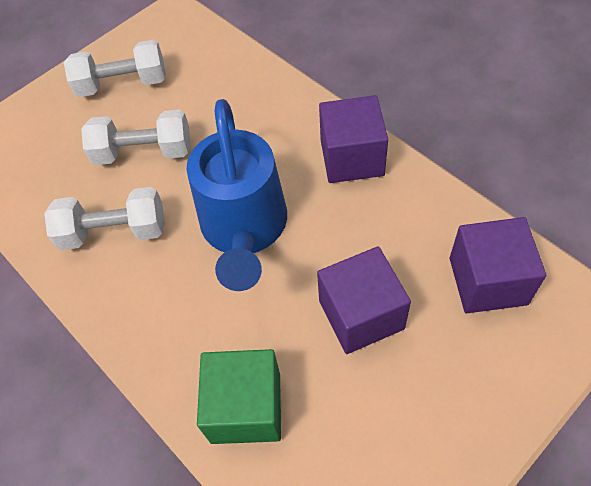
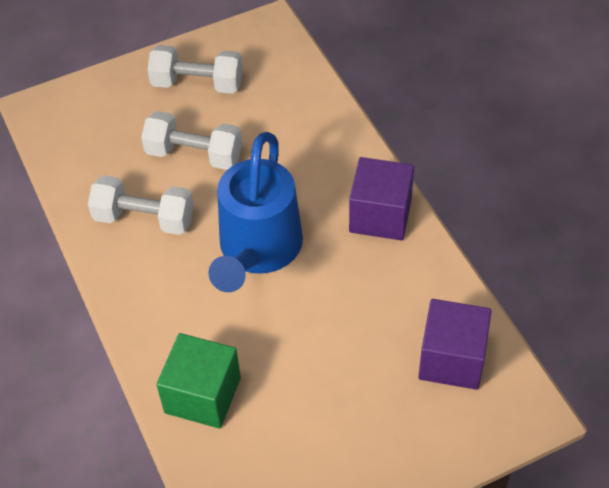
camera: 15 degrees right, 5 degrees down
(361, 314) = (329, 352): purple cube -> none

